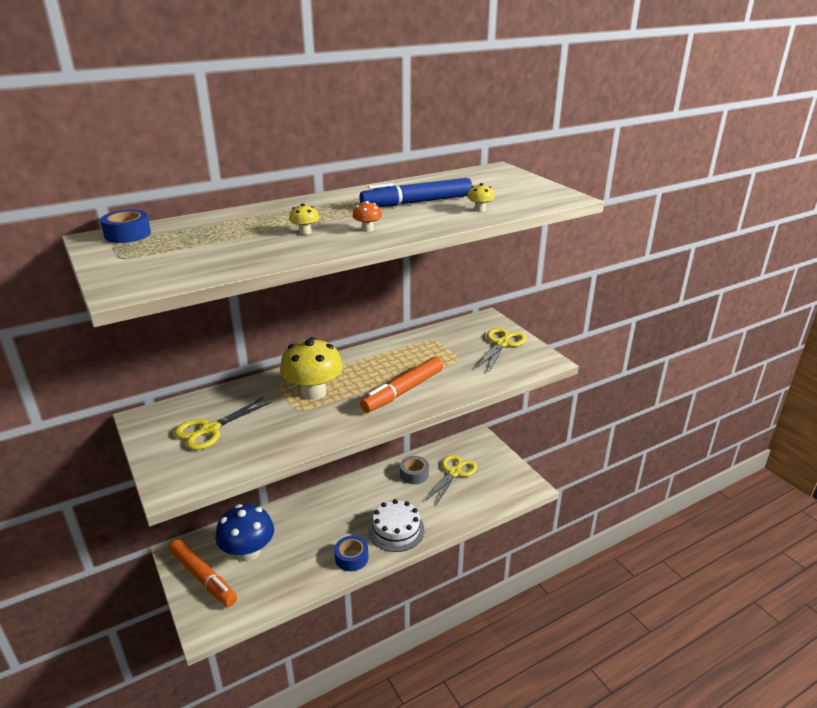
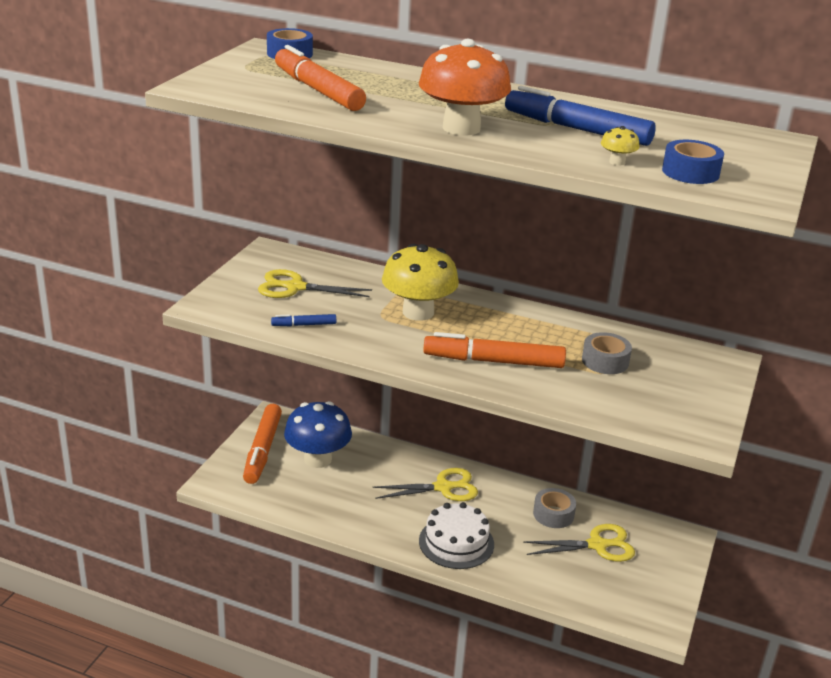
camera: 50 degrees right, 0 degrees up
(221, 248) = (318, 90): none -> orange marker
(264, 448) = (304, 325): none -> blue marker
(305, 232) = (407, 107): yellow mushroom -> none
(351, 558) = (384, 530): blue tape -> blue tape (690, 172)
(367, 229) = (461, 128): orange mushroom -> orange mushroom, size x2.50
(447, 354) = (605, 361): none -> grey tape
(502, 344) = (688, 391): yellow scissors -> yellow scissors (443, 487)

